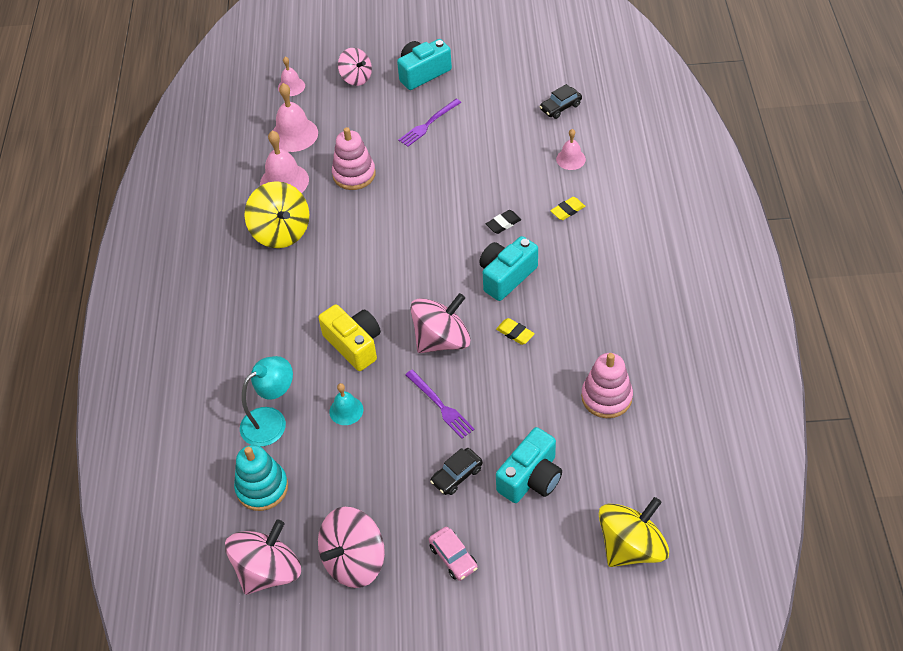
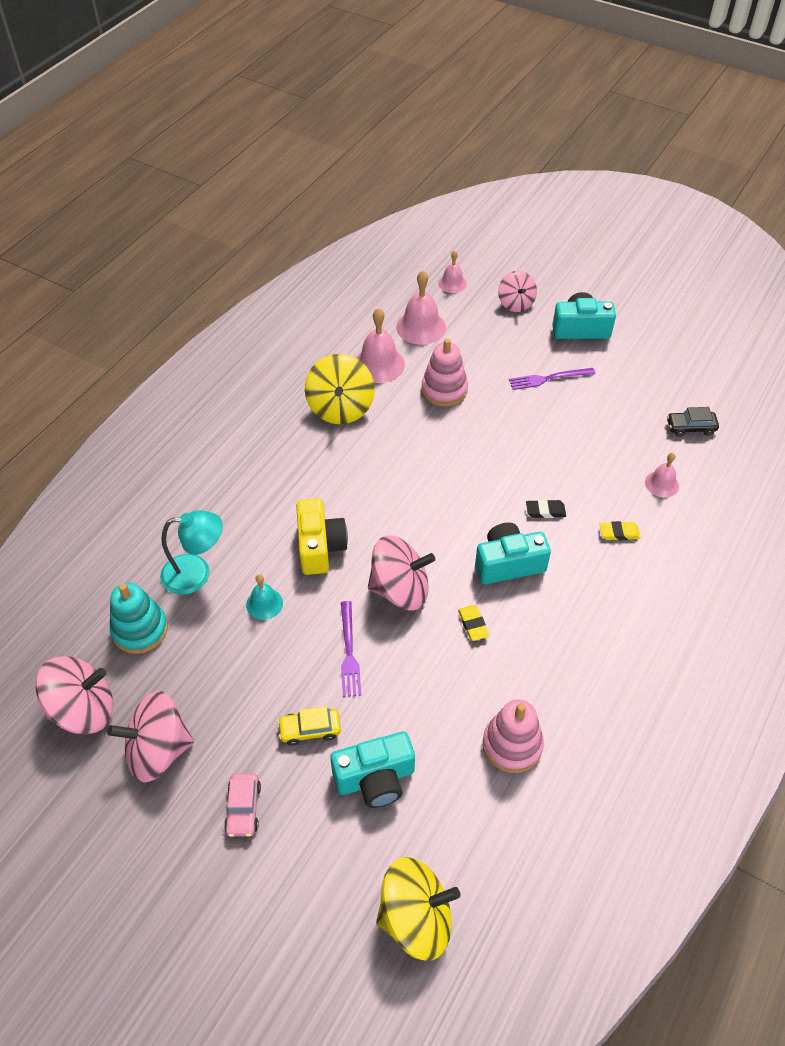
camera: 30 degrees right, 0 degrees up
(457, 475) = (310, 730): black car -> yellow car

